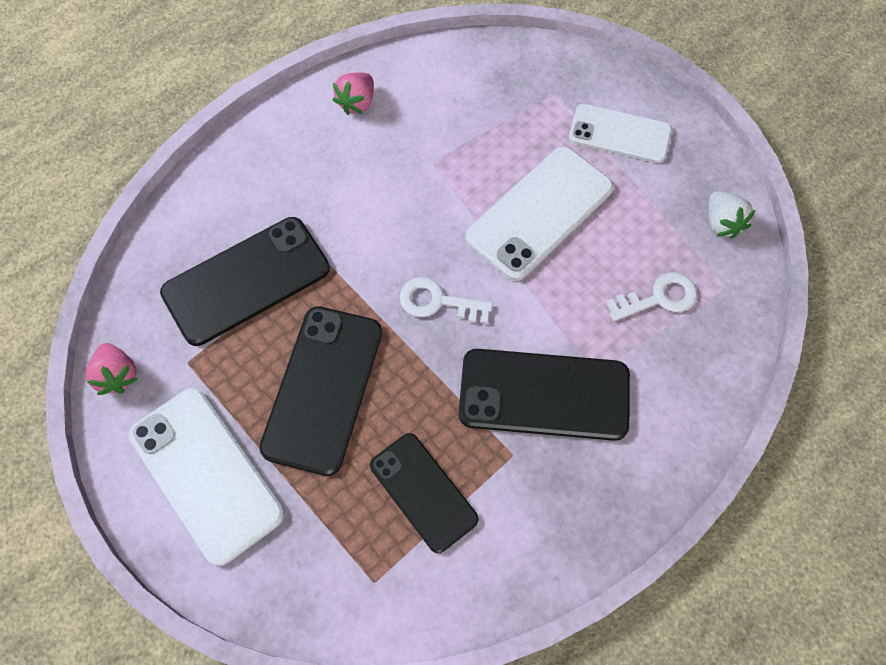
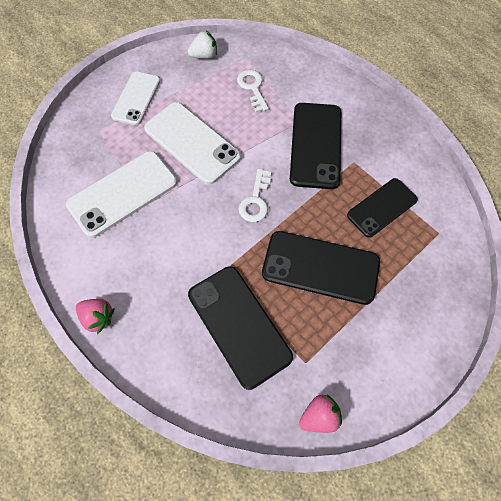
camera: 90 degrees left, 0 degrees up
(206, 474) = (387, 339): white phone -> white phone (123, 193)
(357, 103) = (87, 255): pink strawberry -> pink strawberry (98, 317)

